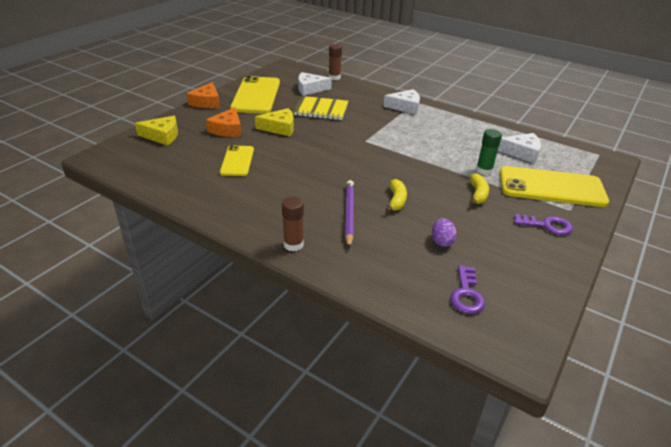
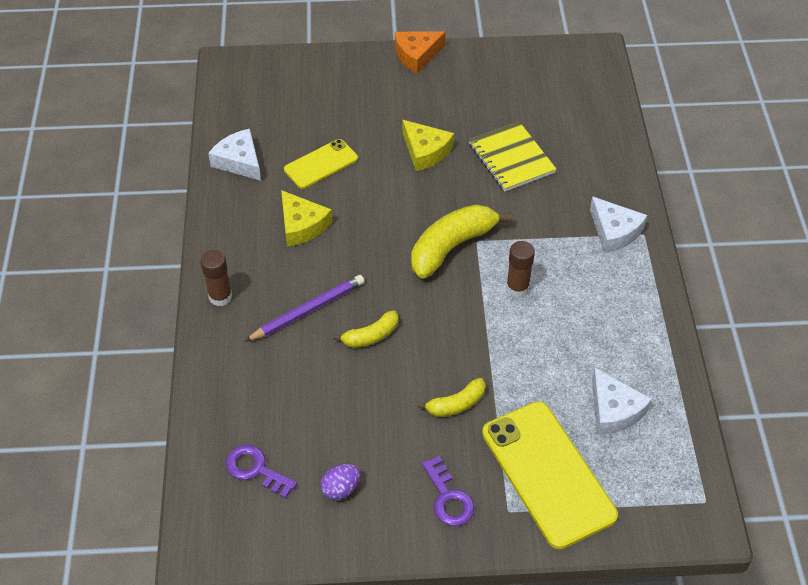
camera: 55 degrees right, 15 degrees up
(162, 136) = (310, 76): yellow cheese -> yellow cheese (302, 225)
(228, 129) = (376, 113): orange cheese -> none
(256, 95) = (481, 81): yellow phone -> none
(310, 89) = (556, 115): white cheese -> white cheese (239, 161)
(334, 77) = (620, 116): brown glue stick -> brown glue stick (517, 288)
(360, 149) = (452, 247): none -> yellow banana
(442, 241) = (328, 411): purple egg -> purple egg (341, 489)
(466, 294) = (255, 469): purple key -> purple key turned 60 degrees clockwise
(484, 170) = (521, 388): green glue stick -> none

